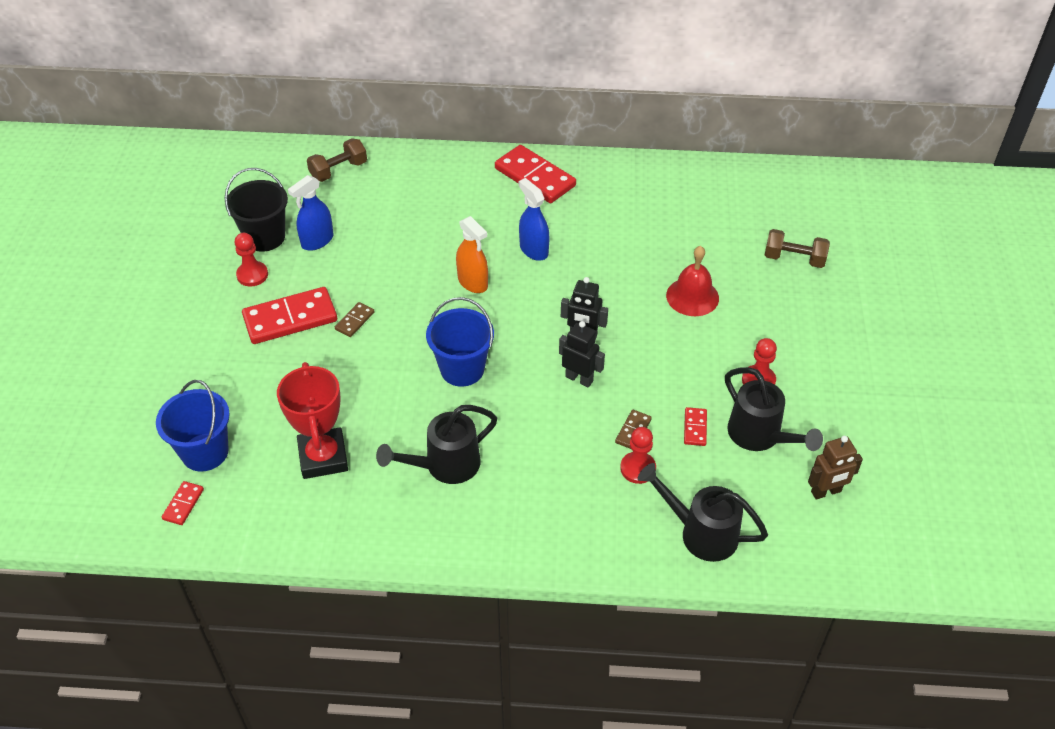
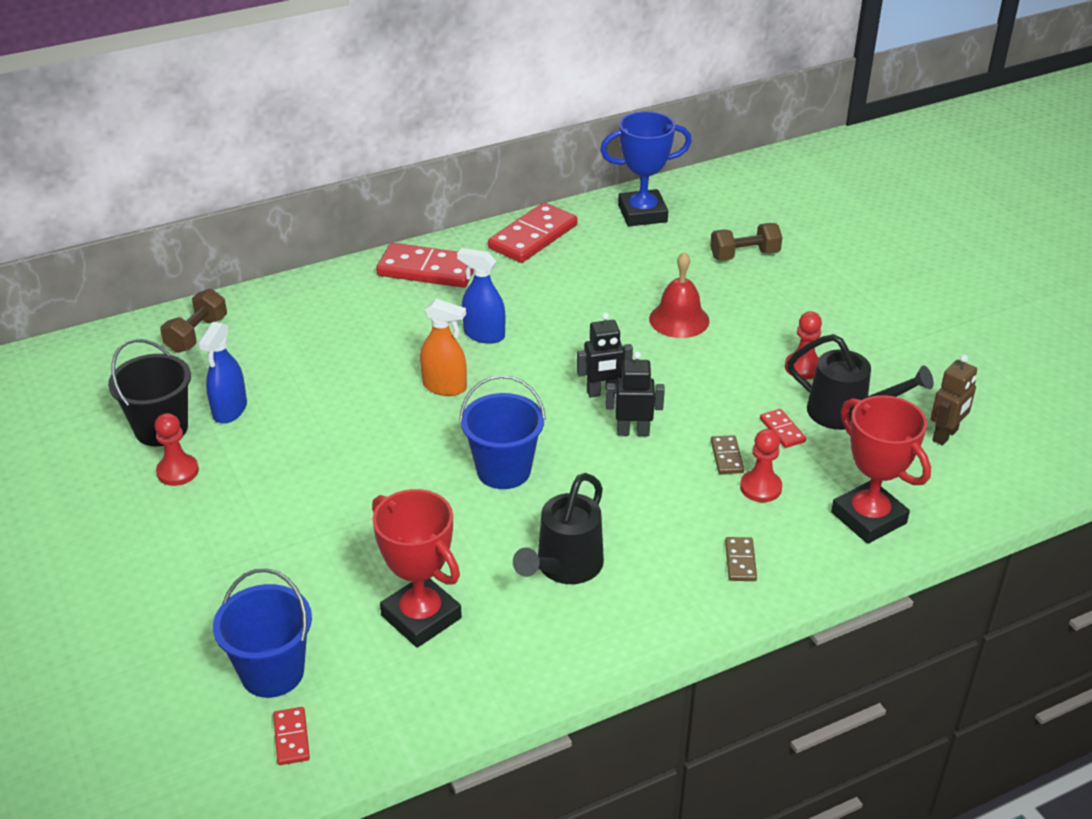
camera: 30 degrees left, 10 degrees down
(290, 319) = (263, 497): red domino -> red domino (533, 237)
(354, 321) = (342, 471): brown domino -> brown domino (740, 561)
(701, 533) = (868, 518): black watering can -> red trophy
(740, 188) = (642, 213): none -> blue trophy

